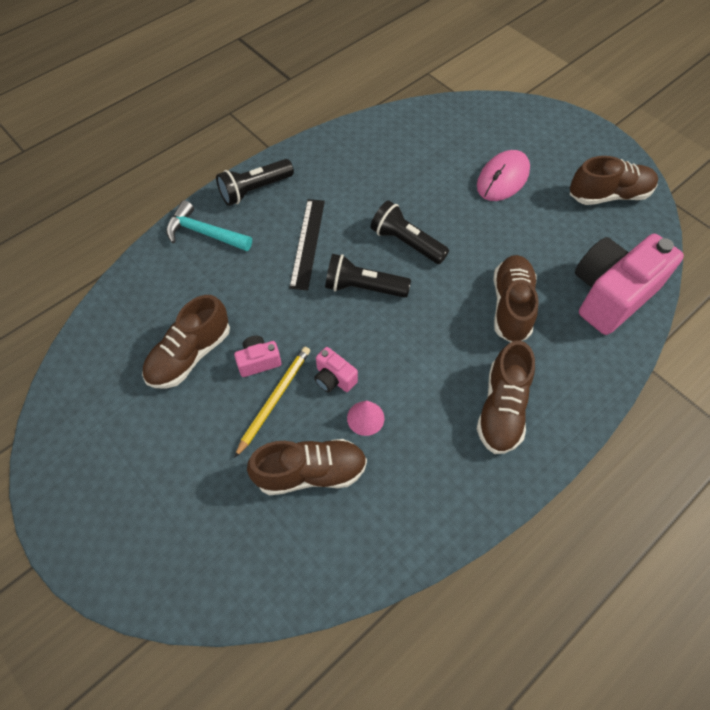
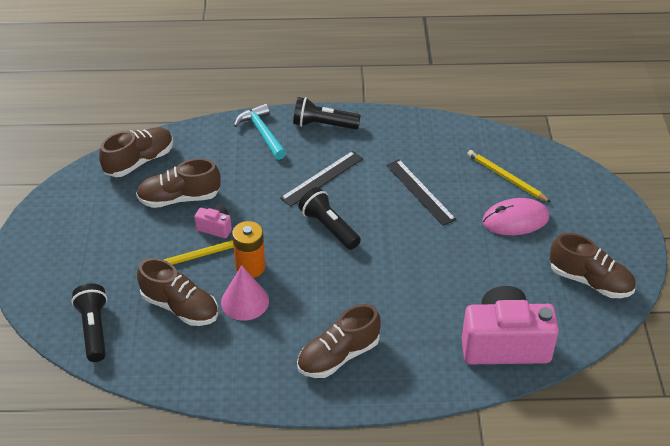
camera: 40 degrees right, 15 degrees down
(334, 378) = (250, 267): pink camera -> orange battery
(365, 418) = (245, 301): pink cone -> pink cone, size x1.54
(404, 202) = (420, 192): none -> black ruler
(406, 242) = (391, 218): black flashlight -> black flashlight (94, 329)
(457, 145) = (506, 178): none -> yellow pencil
(511, 306) = (419, 303): brown shoe -> brown shoe (139, 161)

